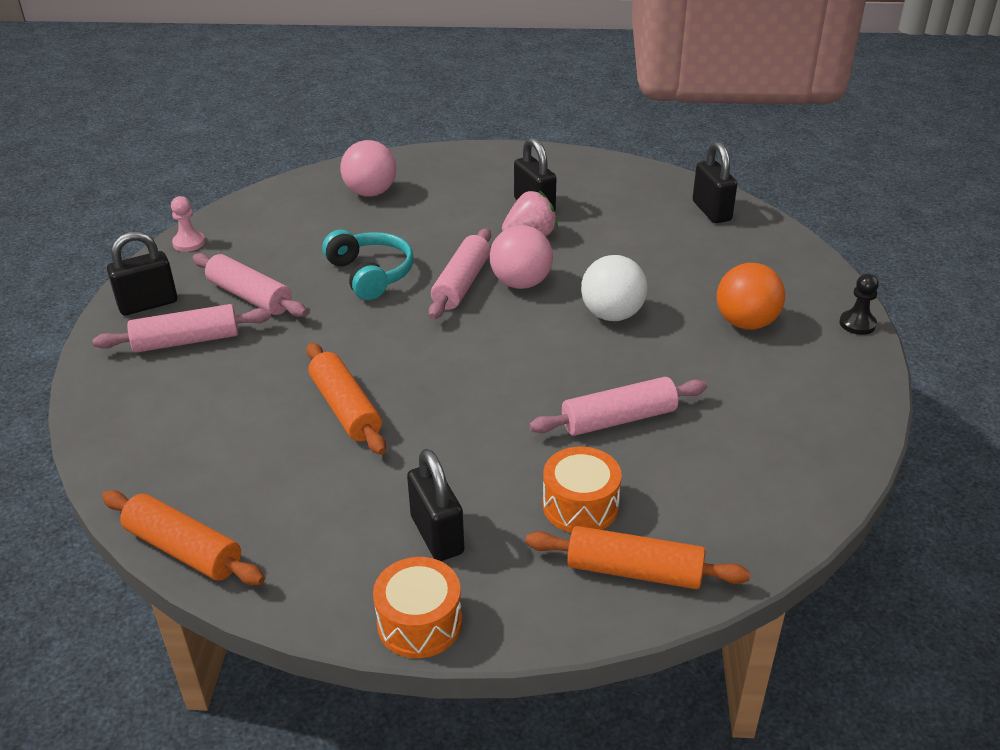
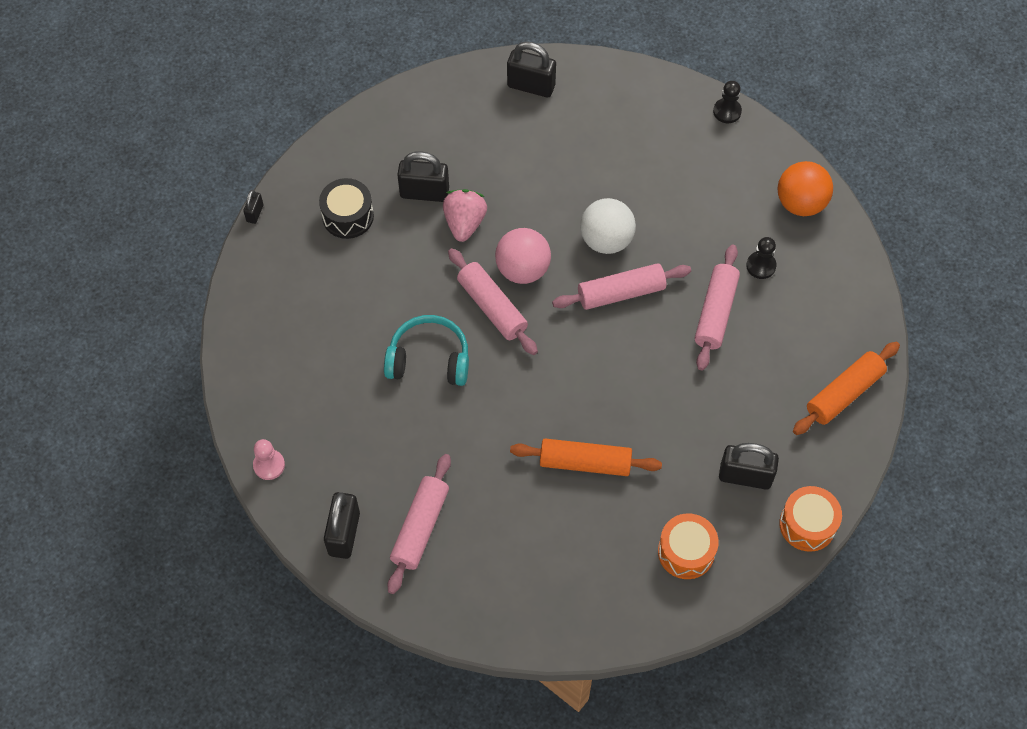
camera: 55 degrees left, 25 degrees up
(184, 549) = (658, 623): orange rolling pin -> none
(250, 296) = (392, 457): pink rolling pin -> pink rolling pin (621, 292)
(370, 193) = (301, 292): pink ball -> none
(420, 148) = (255, 213): none -> black padlock
(466, 184) = (348, 216): none -> black drum
(580, 505) = (775, 385): orange drum -> orange drum (686, 552)
(715, 426) = (761, 266): none -> black pawn
(746, 323) = (677, 171): orange ball -> orange ball (800, 203)

